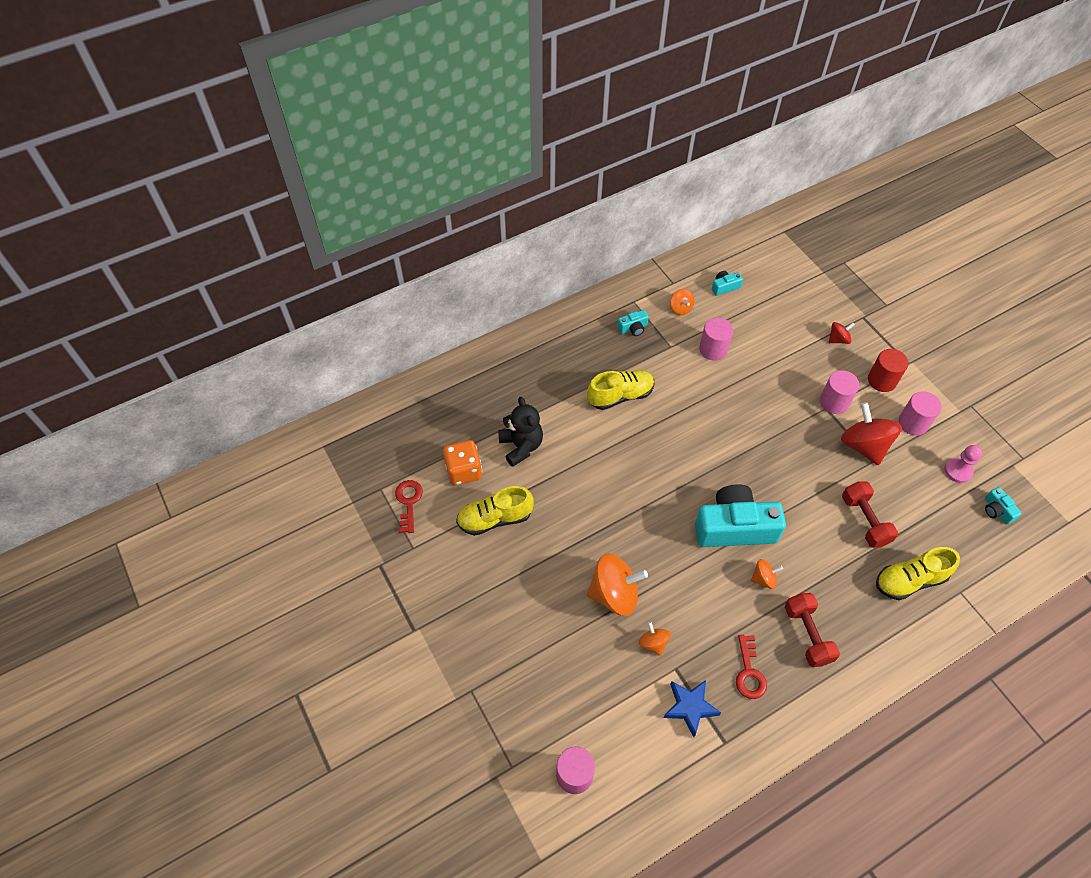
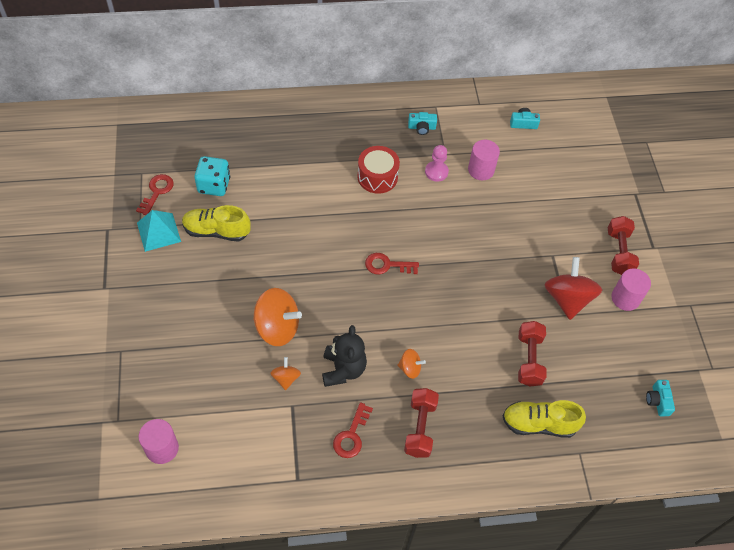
camera: 20 degrees right, 0 degrees up
(435, 545) = (158, 232): none -> turquoise pyramid
(464, 471) = (214, 185): orange dice -> turquoise dice
(521, 446) = (271, 184): black teddy bear -> black teddy bear (343, 369)
(620, 396) = (377, 177): yellow shoe -> red drum
(680, 308) = (473, 127): orange spinning top -> none
(682, 483) = (387, 265): none -> red key
(690, 707) = (285, 440): blue star -> none
(734, 527) = (410, 318): turquoise camera -> none
(834, 402) = (563, 253): pink cylinder -> none
(838, 339) = (600, 203): red spinning top -> none
(882, 380) = (619, 252): red cylinder -> red dumbbell
(958, 471) = (642, 354): pink pawn -> pink pawn (436, 172)

